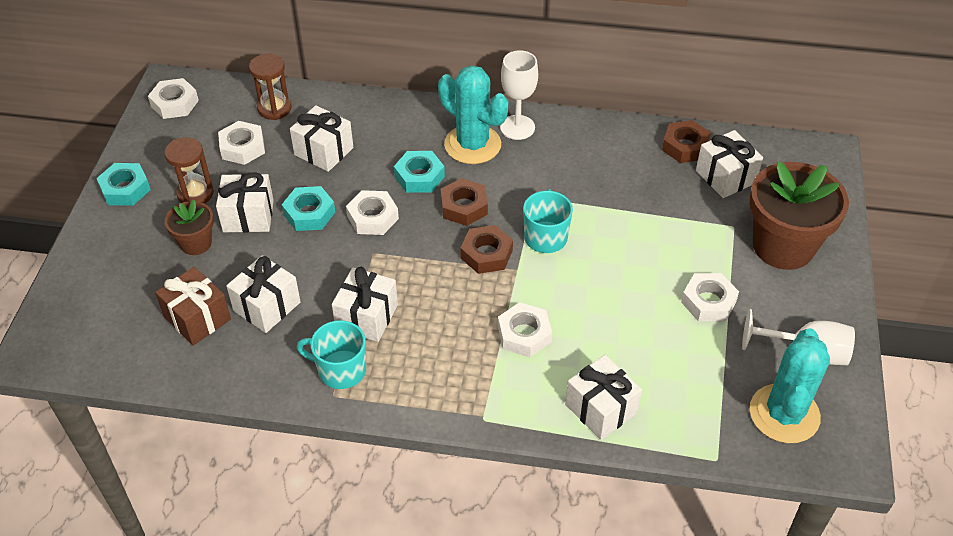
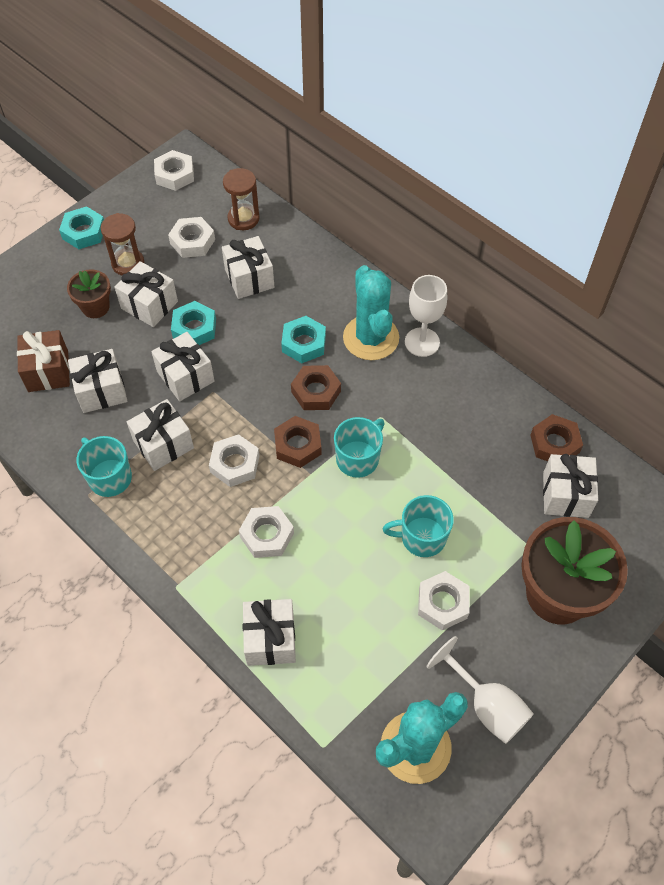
camera: 35 degrees right, 10 degrees up
(337, 254) = (185, 376): none -> white gift
(373, 217) = (238, 360): white nut -> white nut (235, 464)
(649, 265) = (422, 537): none -> turquoise mug

